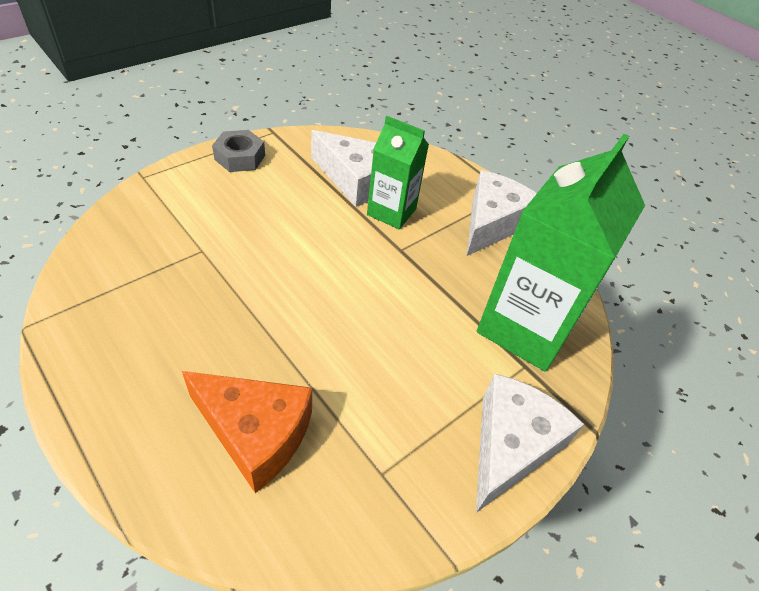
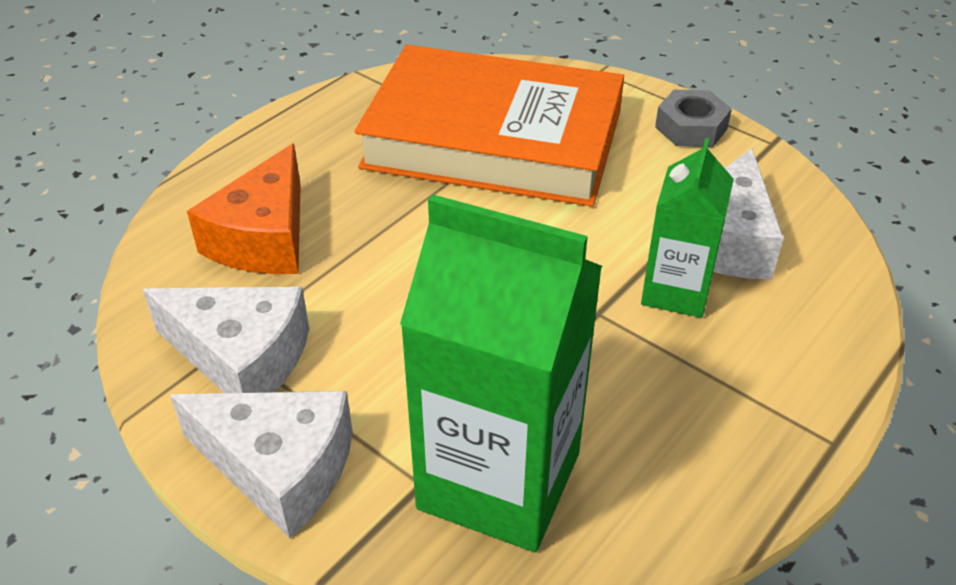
camera: 85 degrees right, 5 degrees down
(196, 255) = (493, 139): none -> orange book
(492, 223) = (730, 422): white cheese -> white cheese (242, 357)

